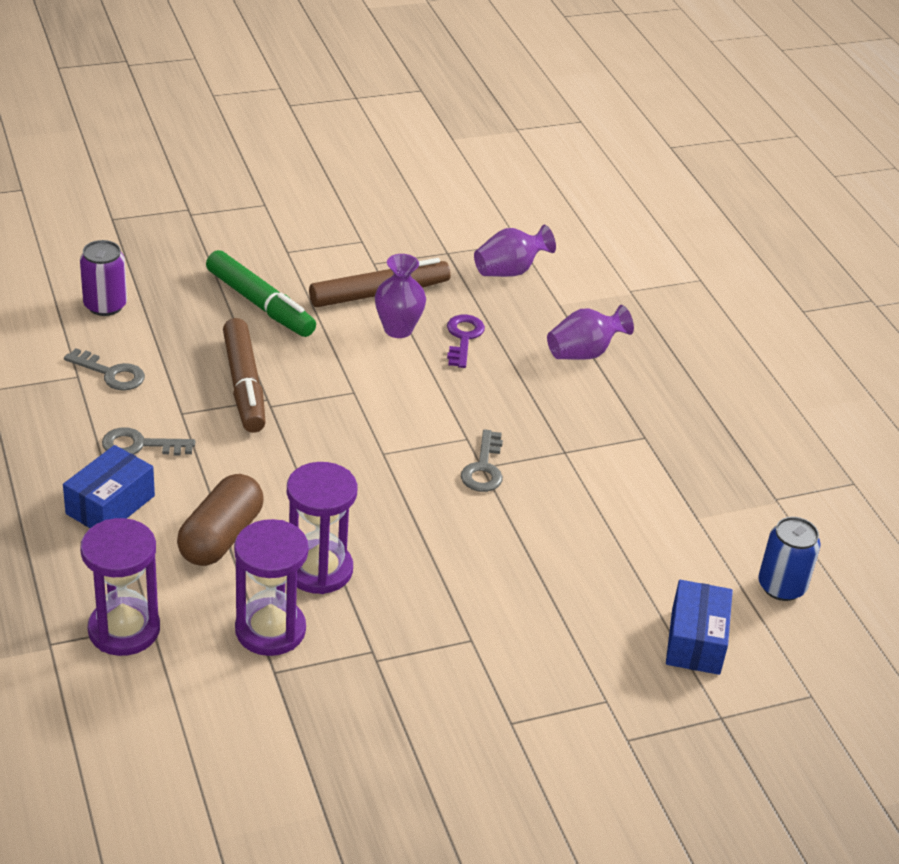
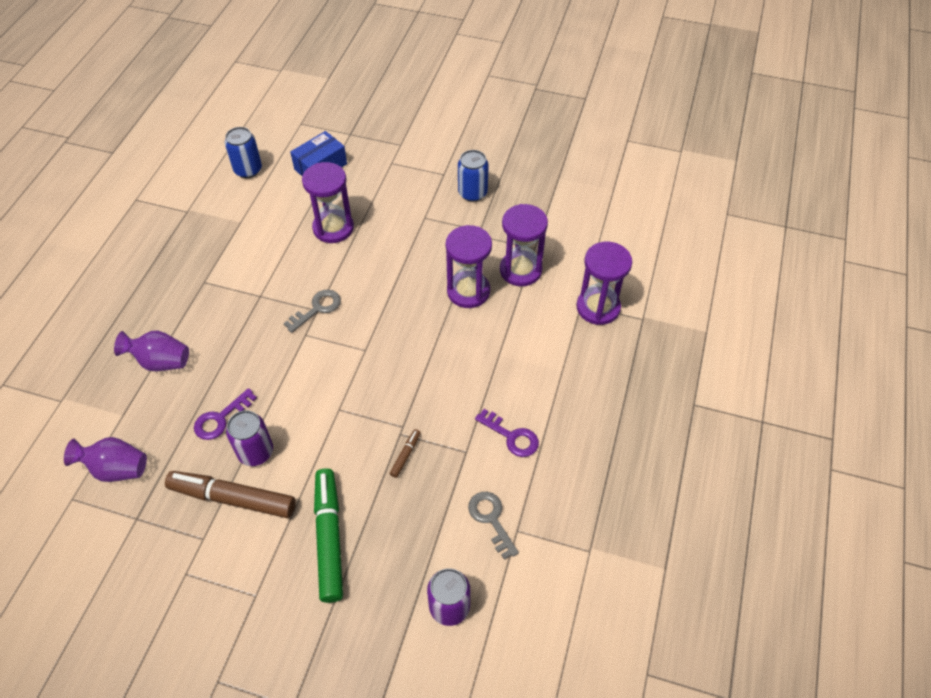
camera: 140 degrees left, 15 degrees up
(110, 505) = (559, 396): blue box -> none
(140, 445) = (511, 436): grey key -> purple key
(221, 537) = (507, 339): brown capsule -> none
(244, 385) = (405, 455): brown marker -> brown marker, size x0.43
(398, 329) = (255, 452): purple vase -> purple can
(438, 713) = (472, 193): none -> blue can
(575, 565) = (333, 228): none -> purple hourglass

